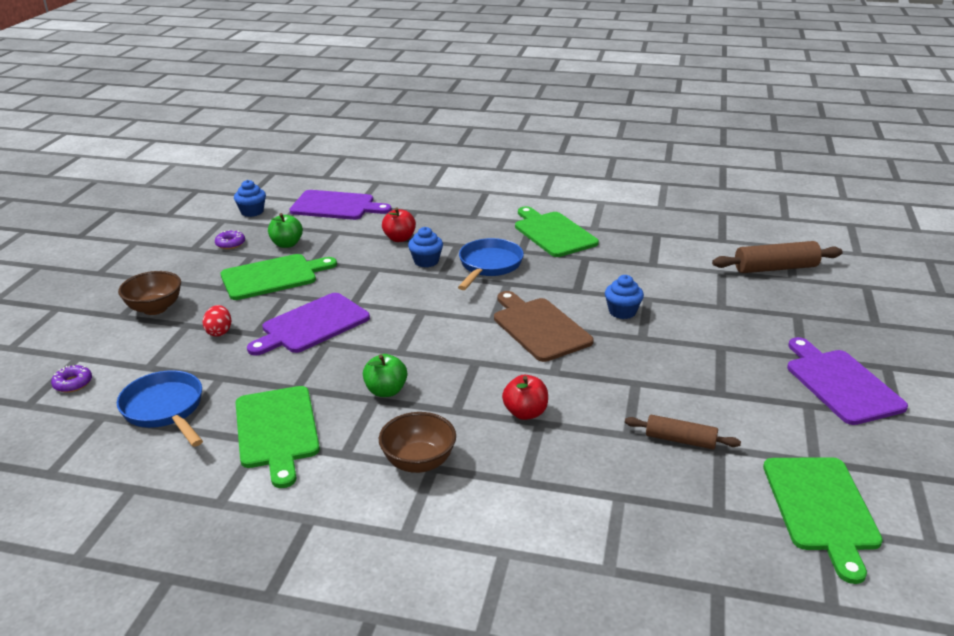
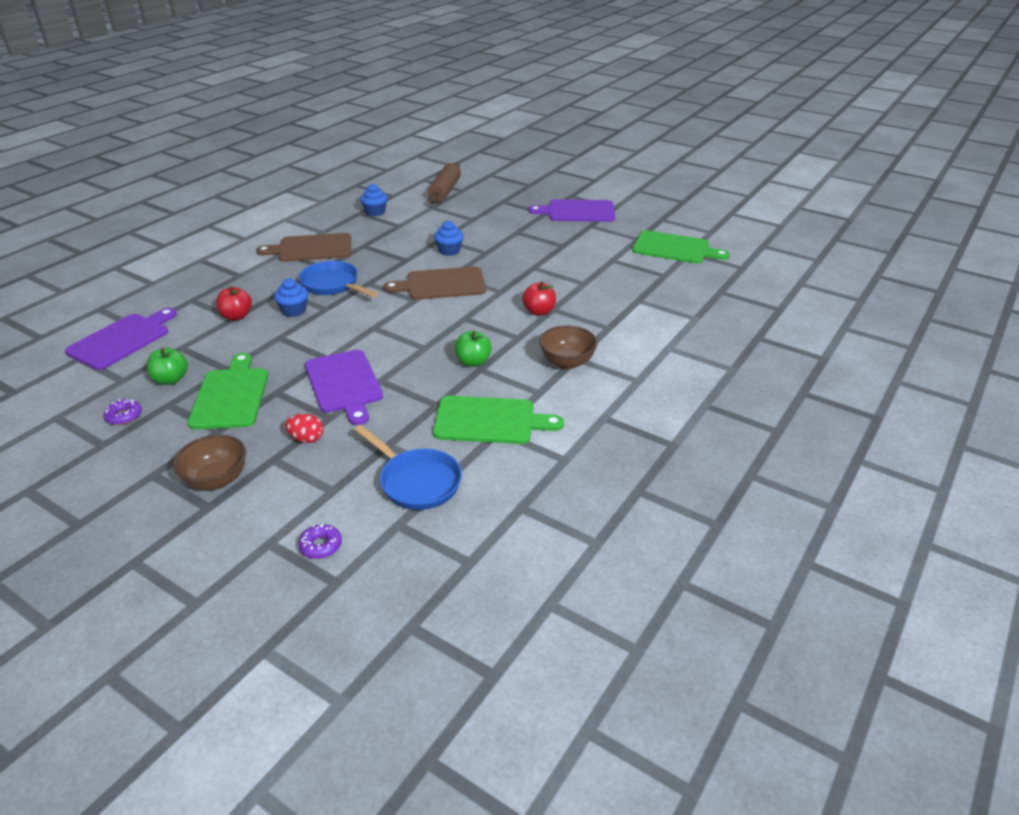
camera: 70 degrees left, 5 degrees up
(165, 409) = (416, 481): blue pan -> blue pan turned 120 degrees counterclockwise
(252, 212) = (62, 394): blue cupcake -> blue cupcake (375, 212)
(553, 233) = (311, 248): green cutting board -> brown cutting board
(680, 440) = (598, 269): brown rolling pin -> none

